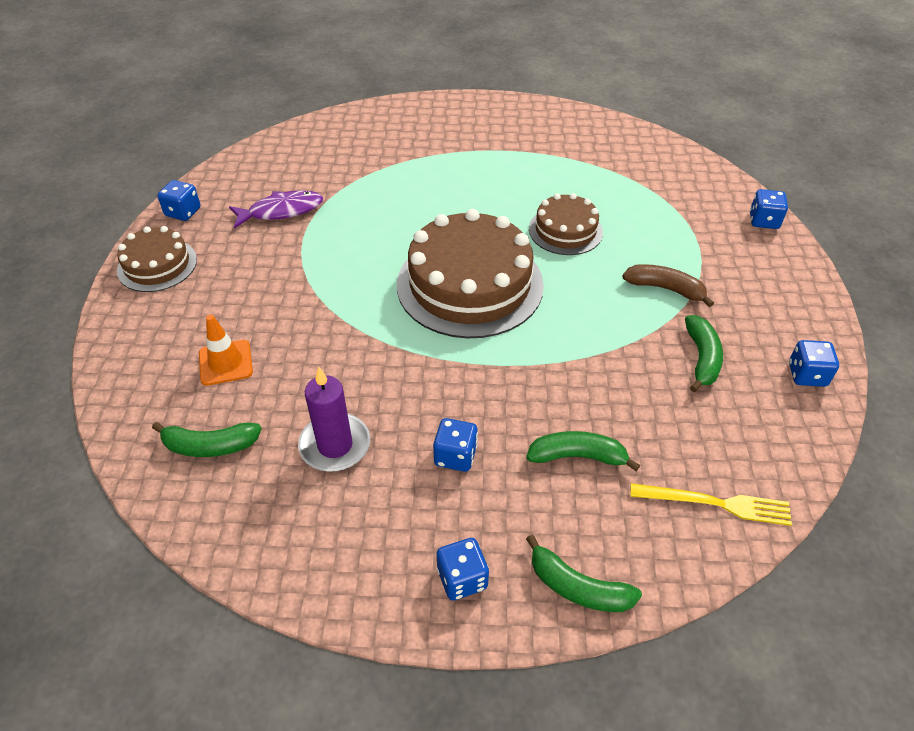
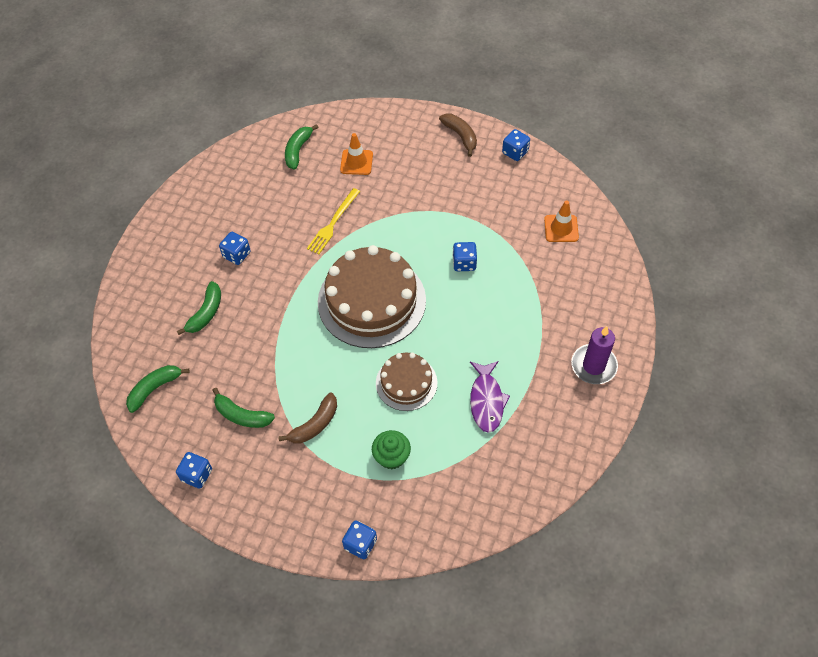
camera: 110 degrees right, 10 degrees up
(157, 265) = (460, 136): brown cake -> brown banana
(281, 211) = (496, 207): purple fish -> purple fish (486, 401)
(301, 160) = (561, 228): none -> orange traffic cone
(335, 445) = (271, 203): purple candle -> purple candle (593, 366)
(462, 579) = (165, 238): blue dice -> blue dice (464, 263)
(577, 587) = (134, 284): green banana -> green banana (155, 389)
(658, 221) = (391, 456): none -> green cupcake
(716, 503) = (141, 369): yellow fork -> yellow fork (333, 223)

